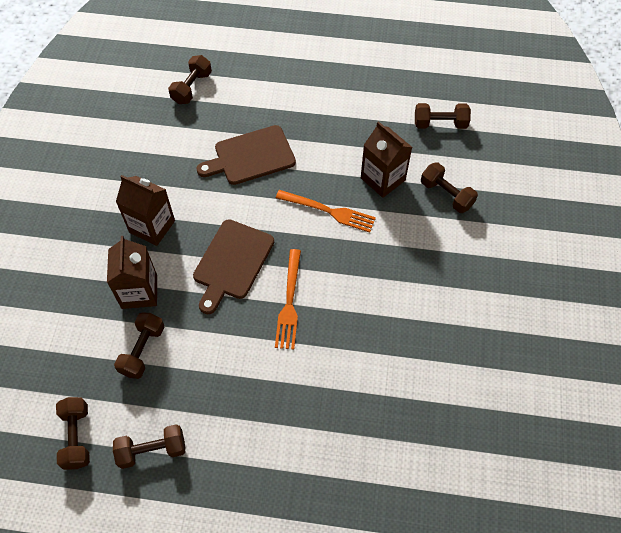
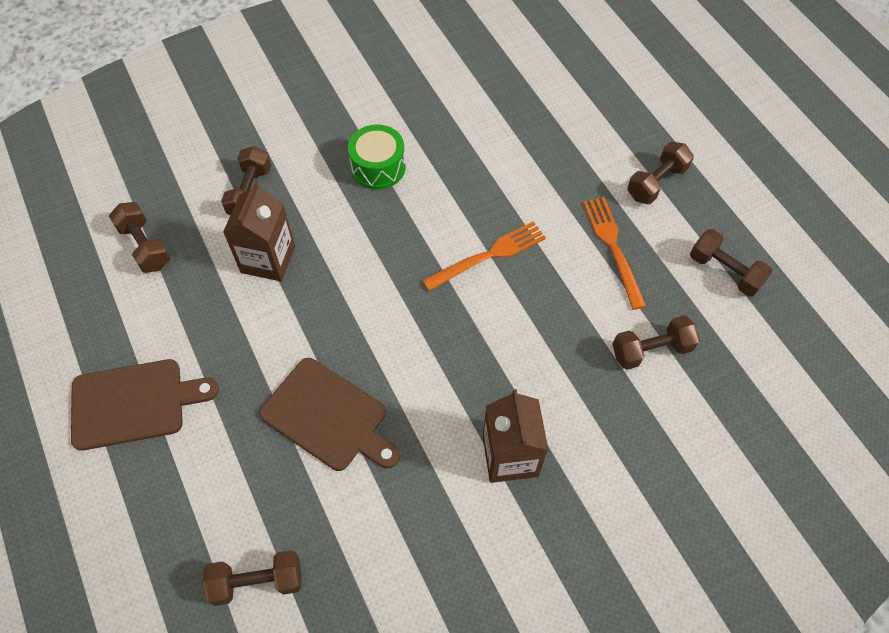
camera: 125 degrees left, 0 degrees up
(77, 437) = (777, 342): brown dumbbell -> brown dumbbell (656, 182)
(139, 291) = (596, 404): brown carton -> none
(232, 262) = (487, 337): brown cutting board -> brown cutting board (134, 403)
(329, 211) = (350, 285): orange fork -> orange fork (612, 246)
(416, 280) = (378, 167): none -> green drum

